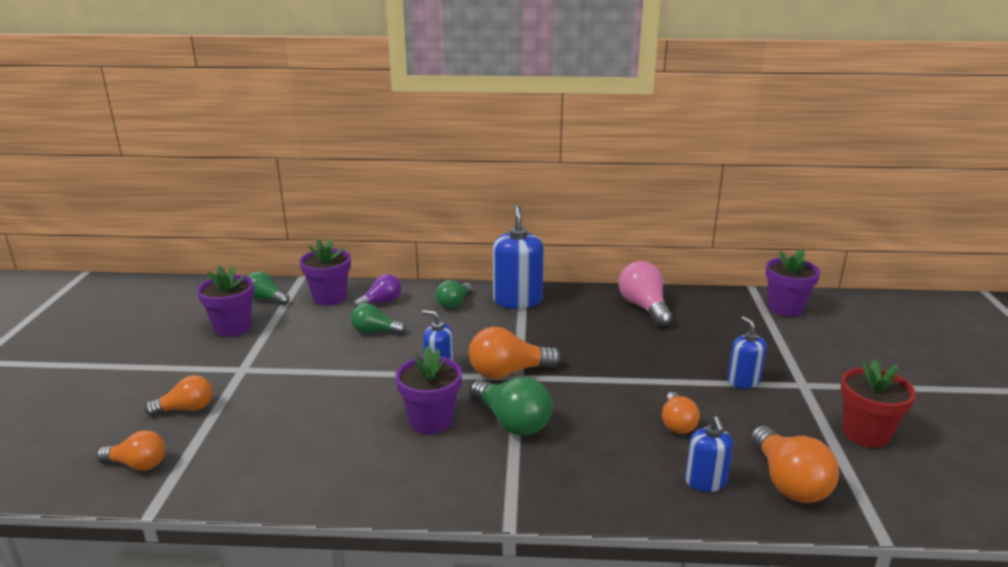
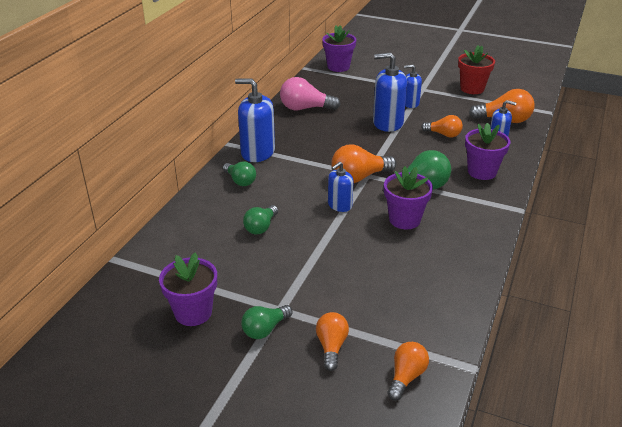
camera: 70 degrees left, 10 degrees up
(266, 299) = (145, 286): green light bulb -> green light bulb (265, 329)
(329, 297) = (176, 245): purple flower pot -> purple flower pot (482, 172)
(381, 302) = (209, 217): purple light bulb -> none
(508, 372) = (359, 177): orange light bulb -> orange light bulb turned 60 degrees clockwise
(664, 371) = (387, 123): none -> blue soap dispenser

